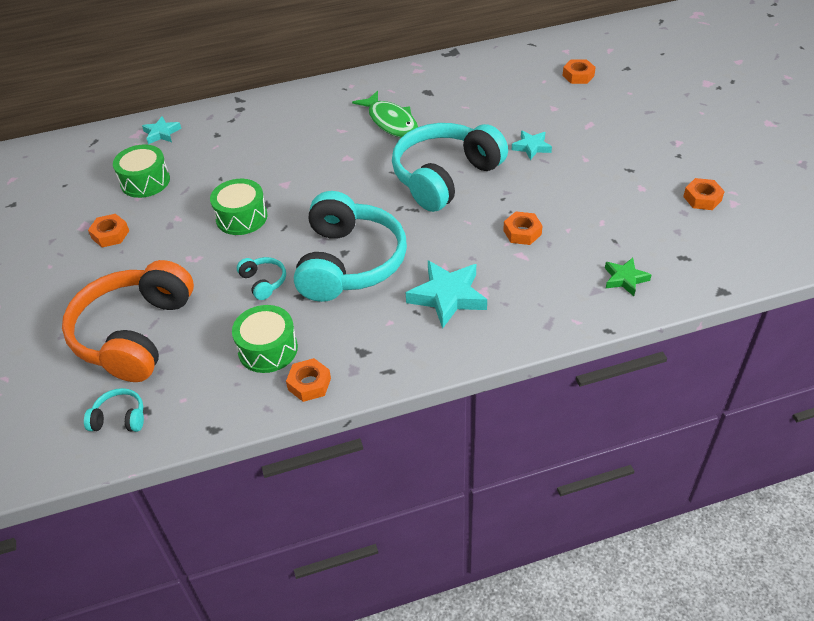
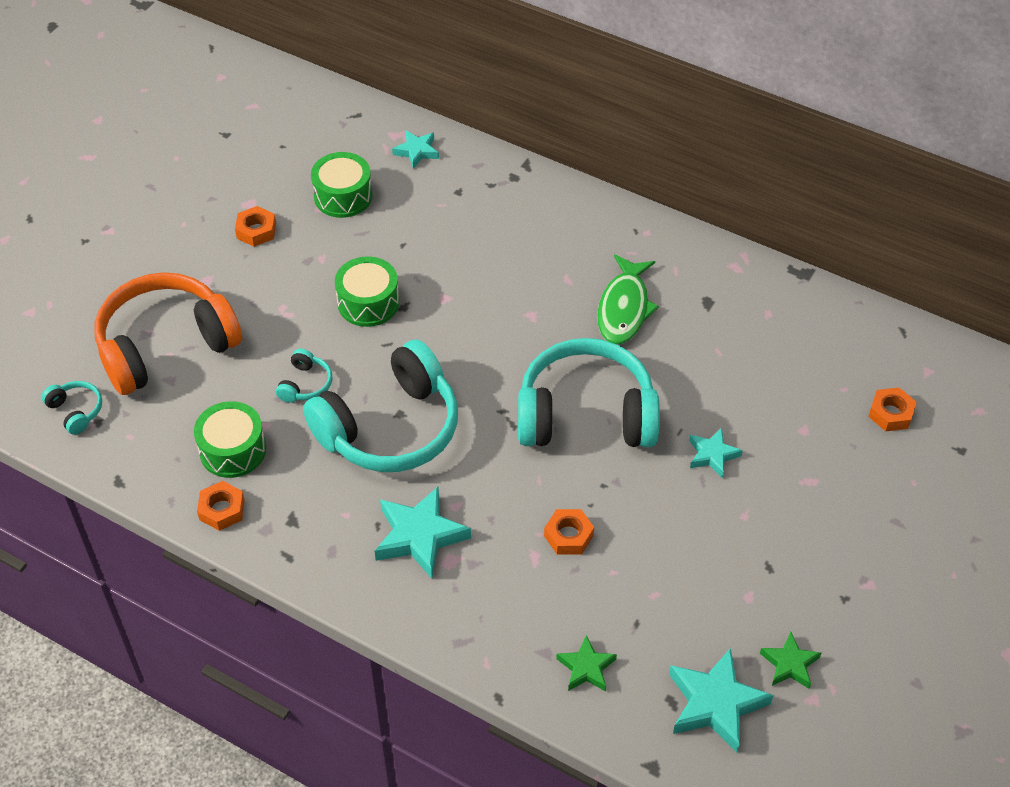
camera: 45 degrees right, 5 degrees up
(702, 198) = (789, 664): orange nut -> green star
(702, 241) = (715, 703): none -> turquoise star

